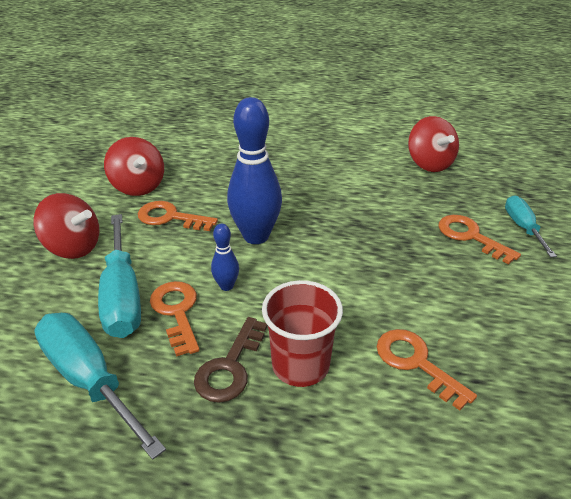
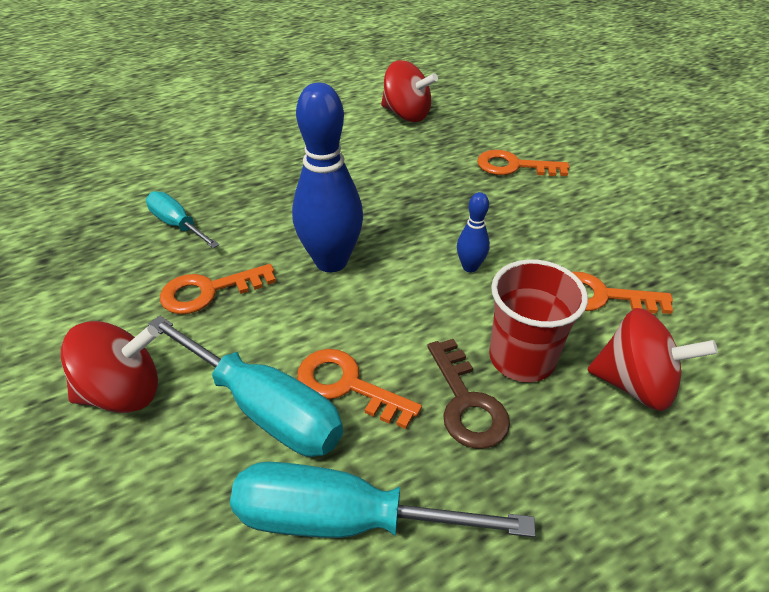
camera: 40 degrees left, 5 degrees up
(138, 186) = (119, 276): red spinning top -> red spinning top (635, 384)
(226, 286) = (364, 328): blue bowling pin -> blue bowling pin (470, 267)
(522, 227) = (540, 140): turquoise screwdriver -> turquoise screwdriver (177, 224)

